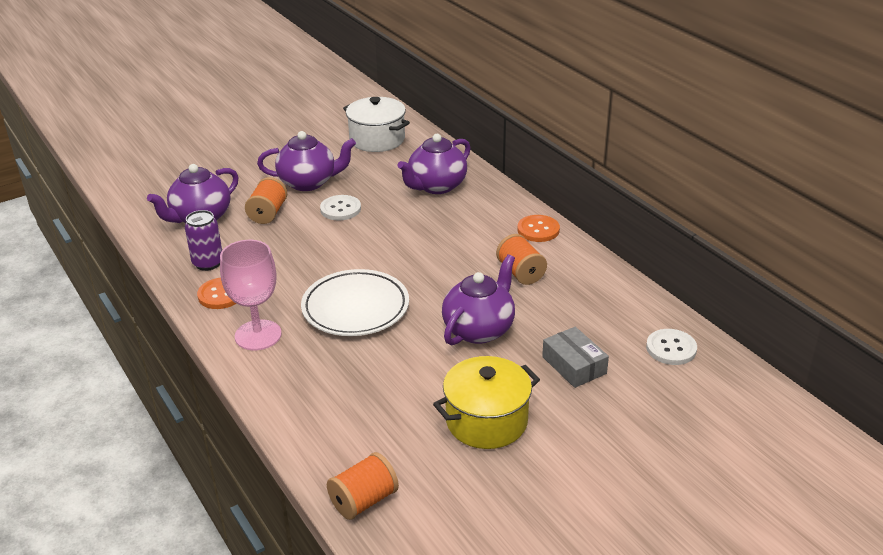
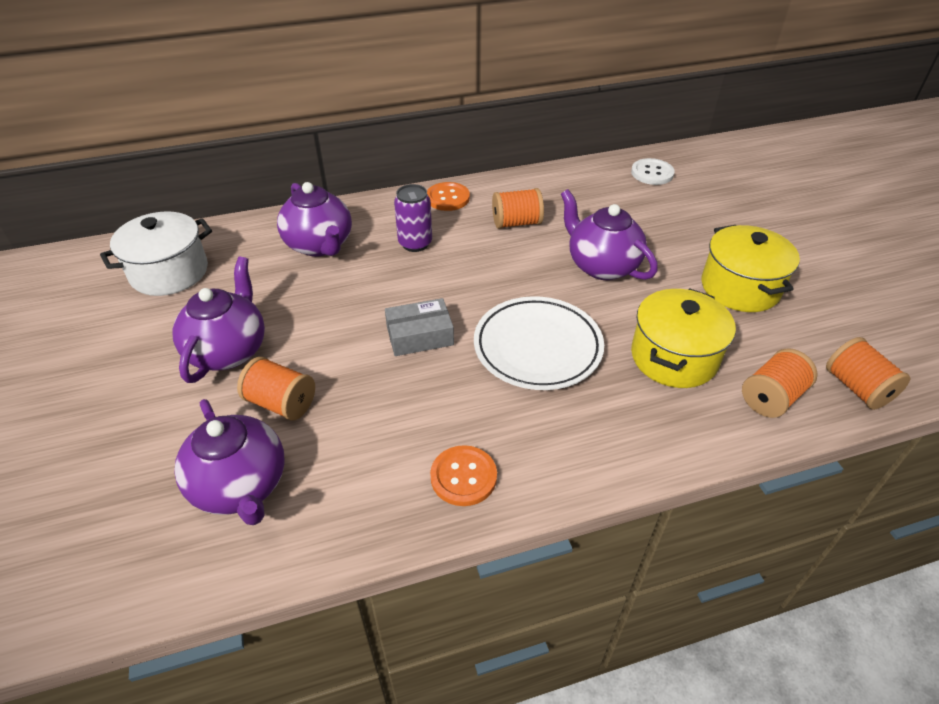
camera: 75 degrees left, 10 degrees up
(208, 263) = (376, 486): purple can -> purple can (415, 243)
(258, 335) = (568, 444): pink goblet -> none
(335, 442) = (771, 397): none -> orange spool
(340, 209) = (318, 329): white button -> none
(368, 382) = (674, 357): none -> yellow pot
(574, 365) = (666, 223): grey box -> grey box (420, 336)

